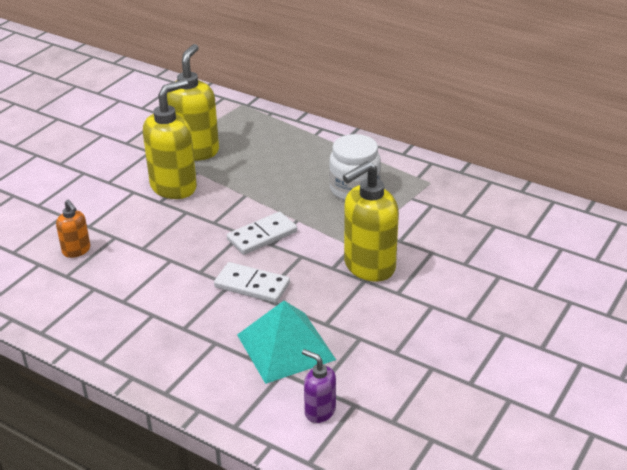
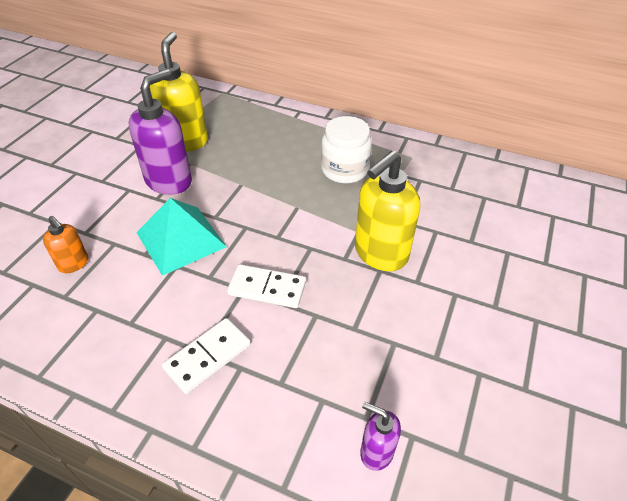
camera: 10 degrees left, 10 degrees up
(174, 187) = (169, 181): yellow soap dispenser -> purple soap dispenser
(262, 236) = (266, 228): white domino -> white domino (208, 357)
(285, 347) = (318, 364): turquoise pyramid -> turquoise pyramid (181, 239)

